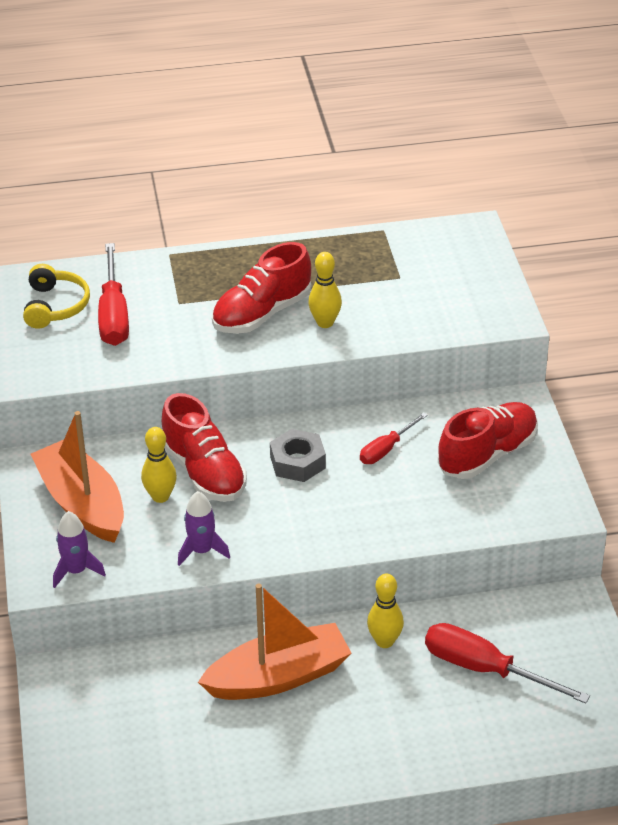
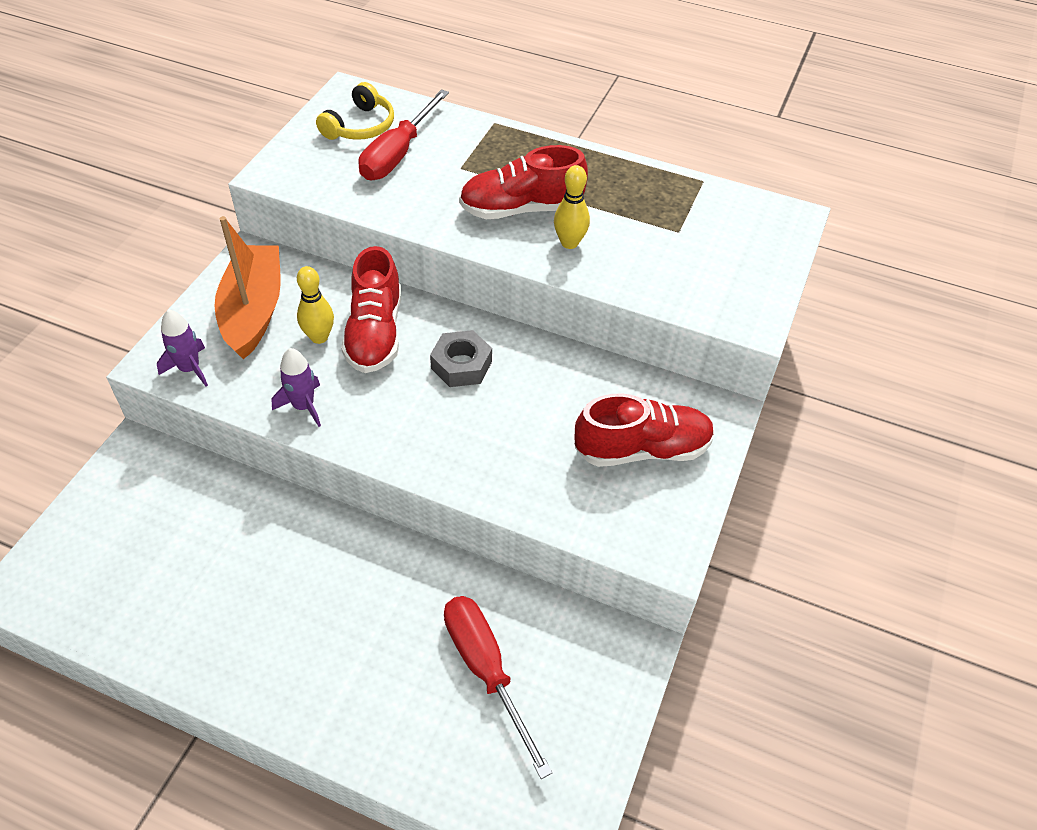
camera: 30 degrees right, 10 degrees up
(278, 677) = (299, 562): orange boat -> none
(385, 641) = (420, 582): yellow bowling pin -> none
(386, 449) = (551, 394): red screwdriver -> none

